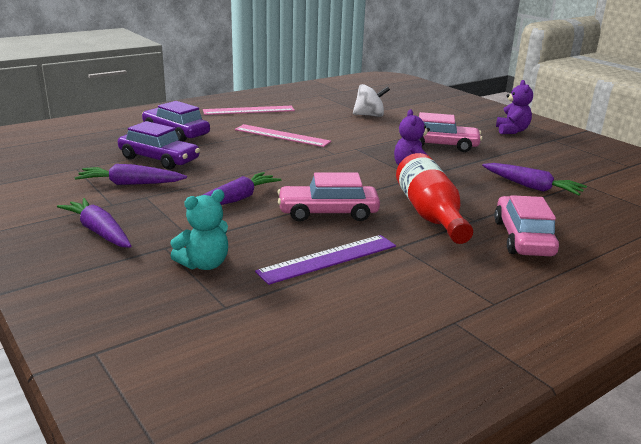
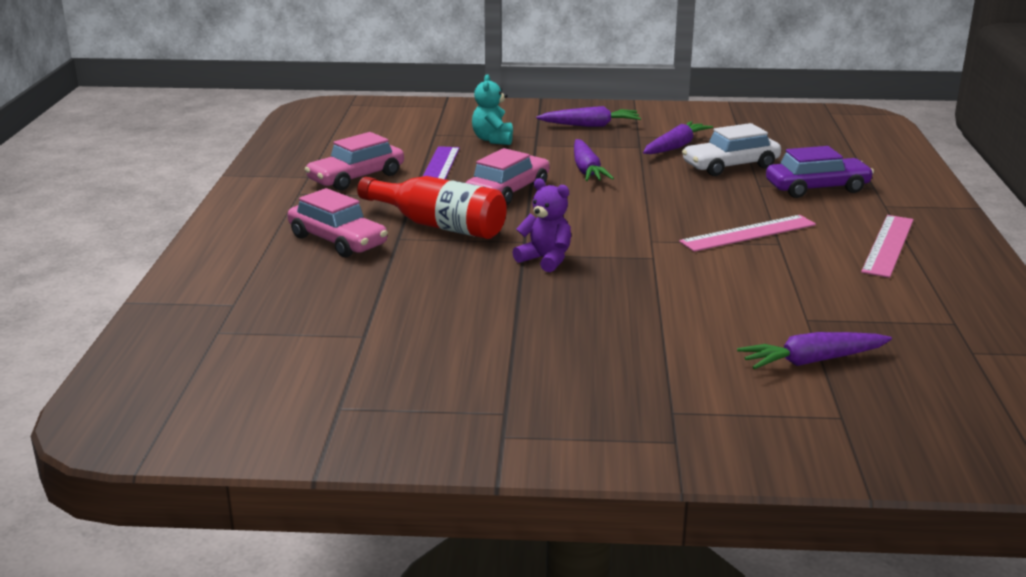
camera: 130 degrees right, 0 degrees up
(159, 159) = (730, 166): purple car -> white car
(369, 115) = (787, 317): white spinning top -> none
(439, 145) = (598, 310): pink car -> pink car (356, 178)
(511, 131) = (584, 398): purple teddy bear -> none
(532, 187) = (405, 299): purple carrot -> purple carrot (812, 361)

